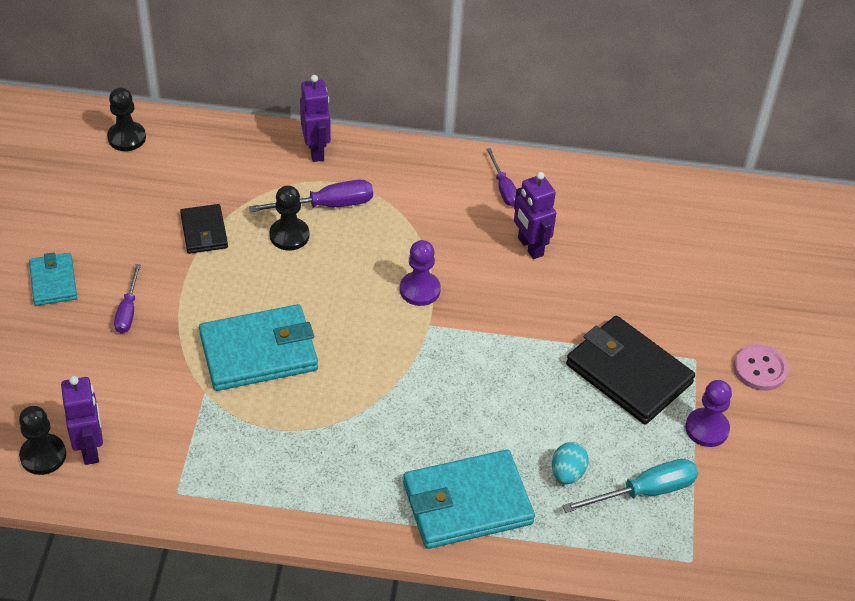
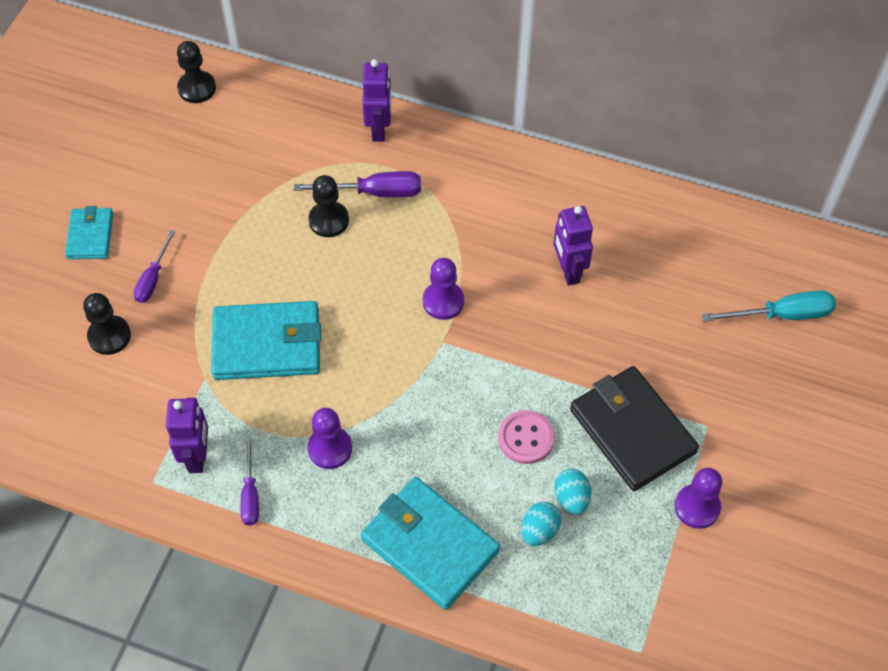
camera: 15 degrees right, 10 degrees up
(43, 455) = (37, 420): black pawn -> black pawn (109, 336)
(90, 449) = (83, 421): purple robot -> purple robot (197, 456)
(204, 231) = (246, 203): black wallet -> none
(346, 434) = (330, 448): none -> purple pawn
(467, 503) = (430, 545): turquoise wallet -> turquoise wallet turned 45 degrees clockwise
(503, 188) = (558, 200): purple screwdriver -> purple screwdriver (250, 494)
(589, 440) = (571, 498): none -> turquoise egg
(644, 492) = (613, 566): turquoise screwdriver -> turquoise screwdriver (782, 315)
(760, 369) = (772, 449): pink button -> pink button (525, 438)

